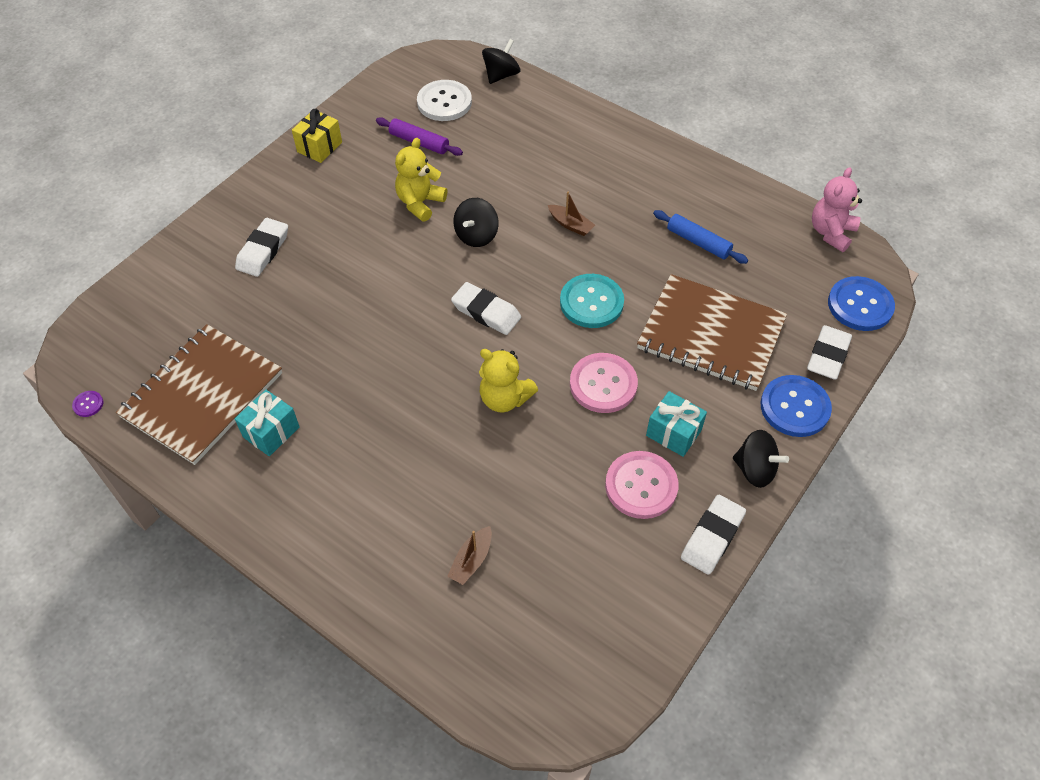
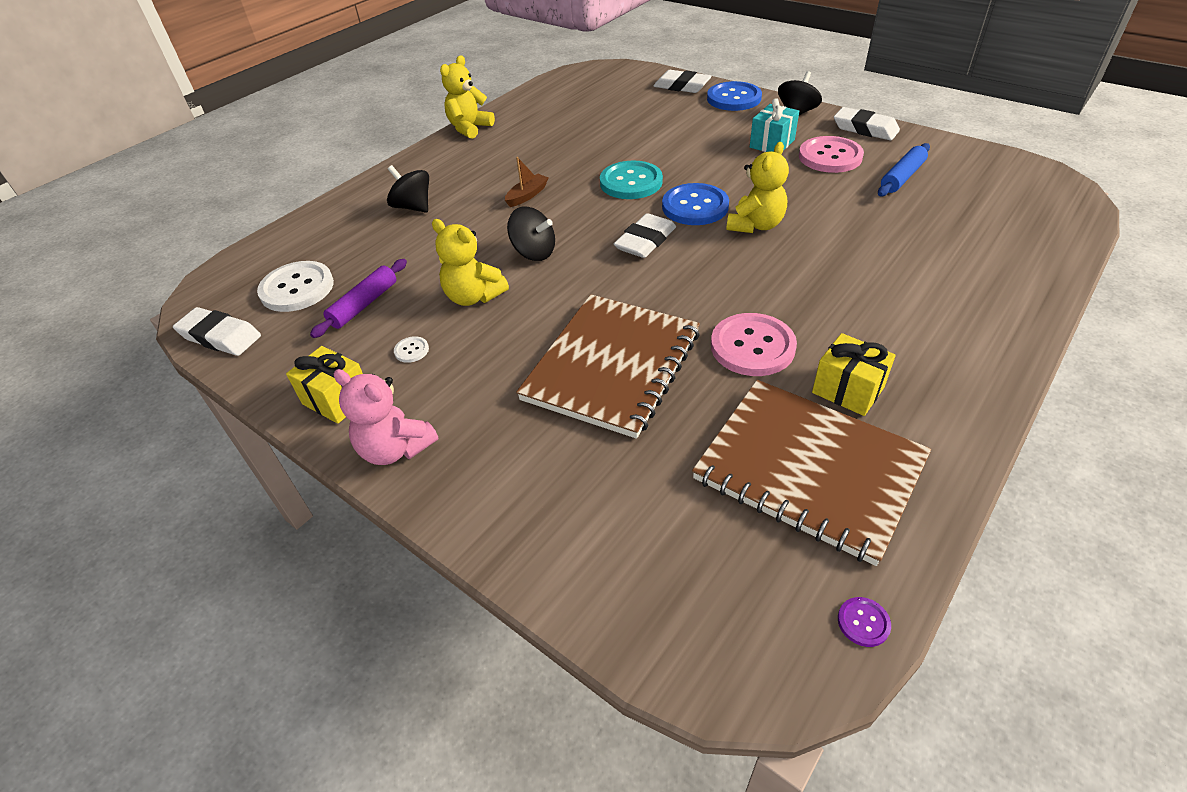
camera: 85 degrees left, 10 degrees down
(263, 251) = (537, 438): white eraser -> white eraser (220, 336)
(271, 432) = (847, 390): turquoise gift -> yellow gift
(362, 176) = (411, 350): none -> white button
(471, 560) = (945, 235): brown boat -> none
(501, 75) = (270, 247): black spinning top -> black spinning top (413, 207)
(603, 384) = (727, 175): pink button -> pink button (752, 346)
(698, 242) = (559, 133): blue rolling pin -> blue rolling pin (902, 177)
(708, 169) = (469, 128): none -> yellow teddy bear
(711, 334) = (665, 128): brown notebook -> brown notebook (612, 366)
(831, 232) = (555, 82): pink teddy bear -> pink teddy bear (395, 449)
(860, 305) = (631, 74): blue button -> blue button (695, 206)

